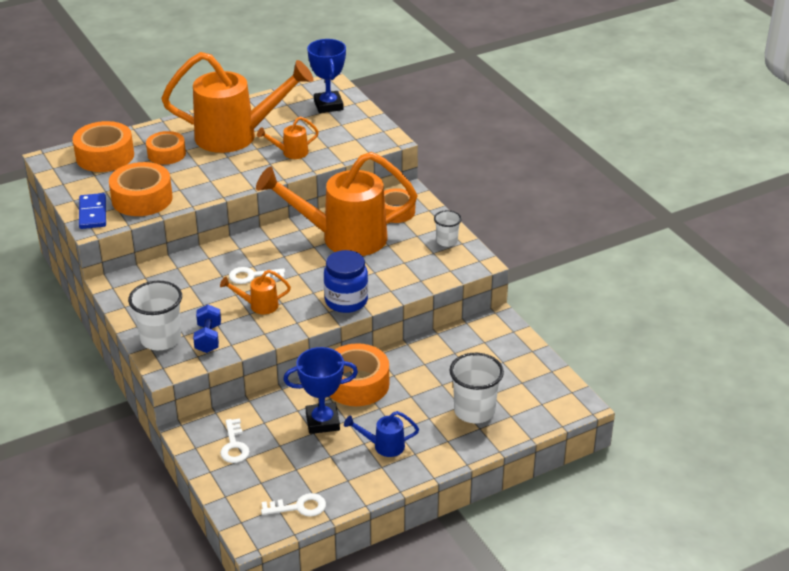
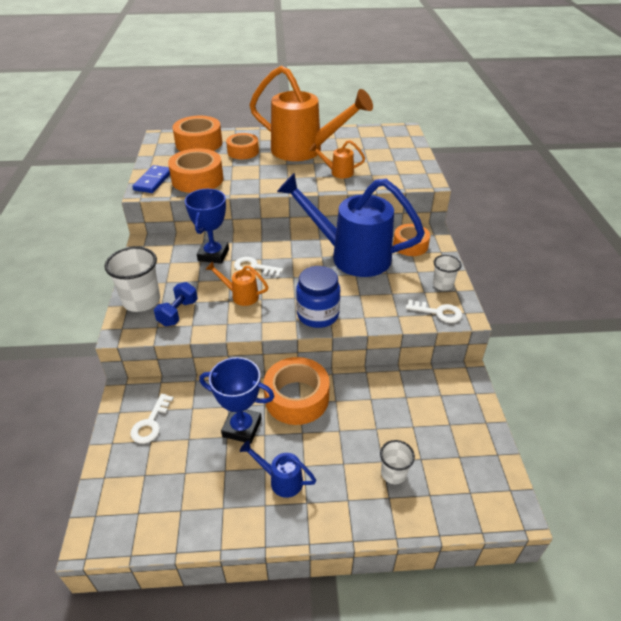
camera: 25 degrees right, 5 degrees up
(299, 507) = (157, 522): white key -> white key (438, 312)
(328, 105) = (392, 144): blue trophy -> blue trophy (213, 255)
(342, 238) = (350, 255): orange watering can -> blue watering can
(474, 411) = (393, 473): white cup -> white cup, size x0.57

